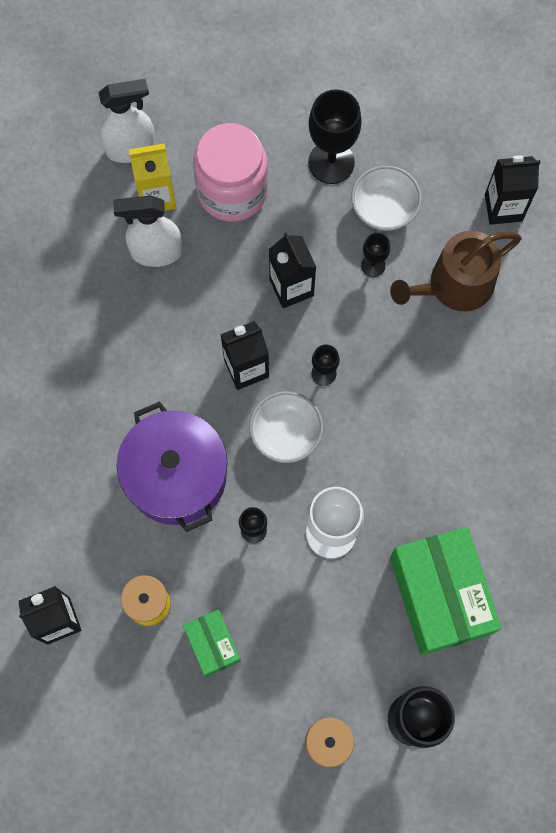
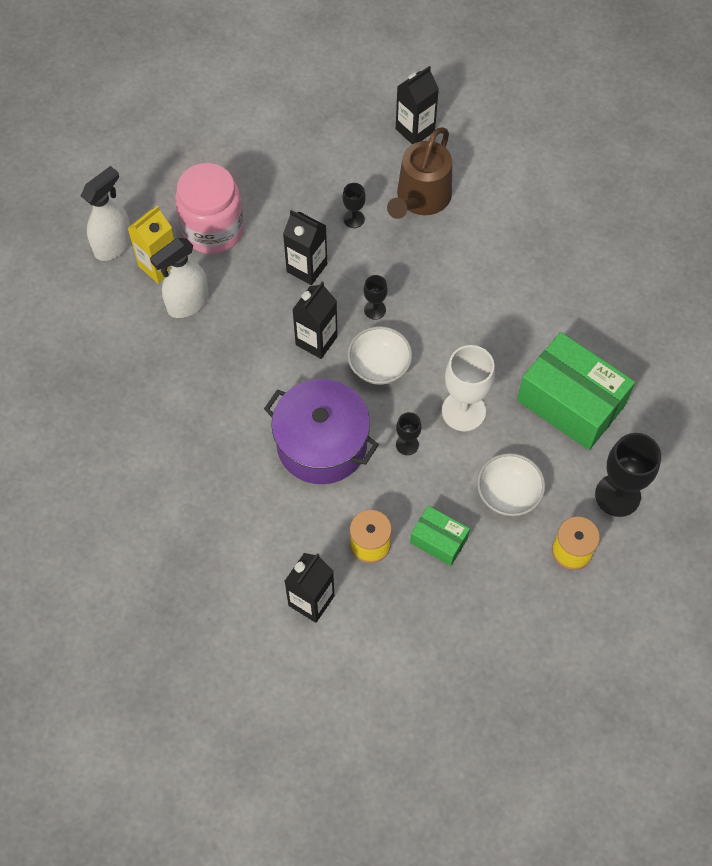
camera: 35 degrees left, 10 degrees down
(331, 162) = (271, 170): black goblet -> none
(384, 208) = (332, 178): white bowl -> white bowl (508, 494)

